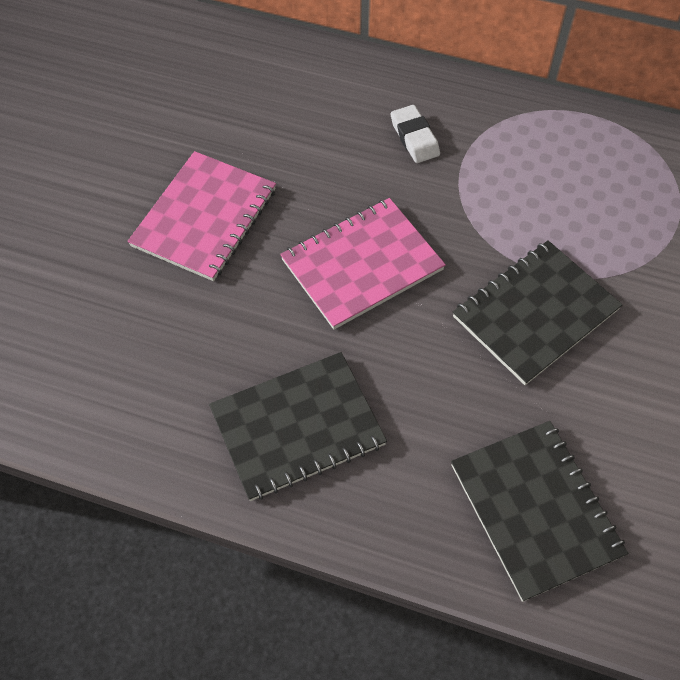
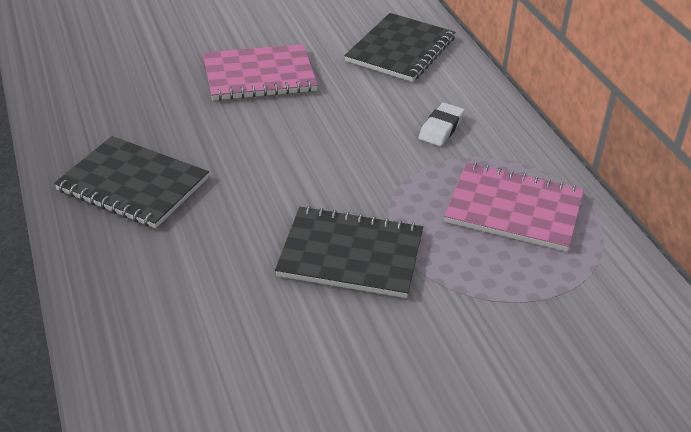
camera: 50 degrees right, 20 degrees down
(362, 265) = (298, 154): pink notebook -> pink notebook (514, 209)
(535, 509) = (169, 329): black notebook -> black notebook (400, 50)

